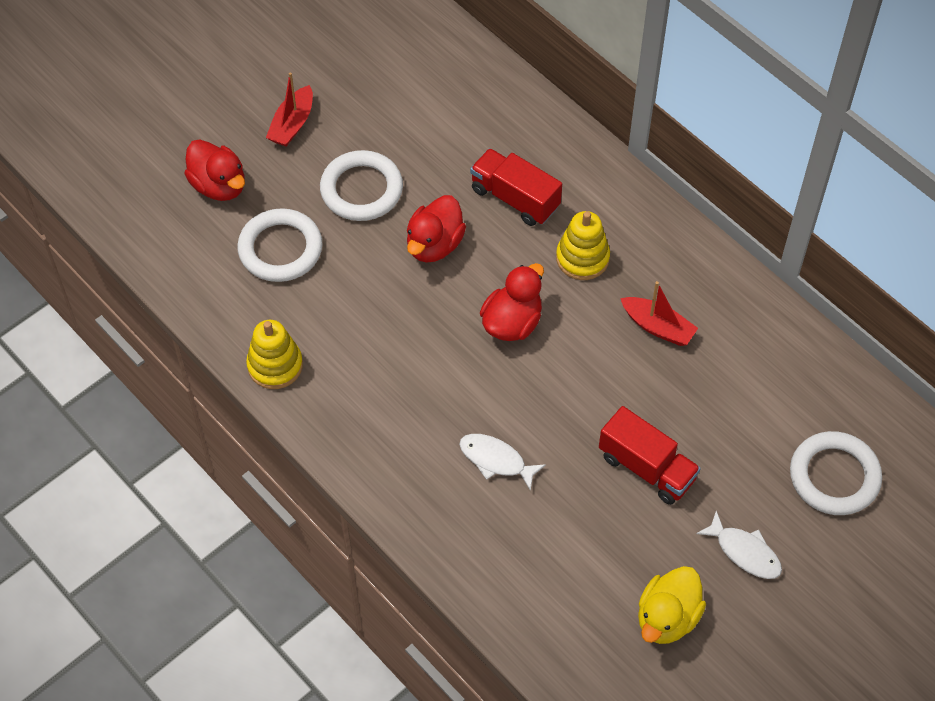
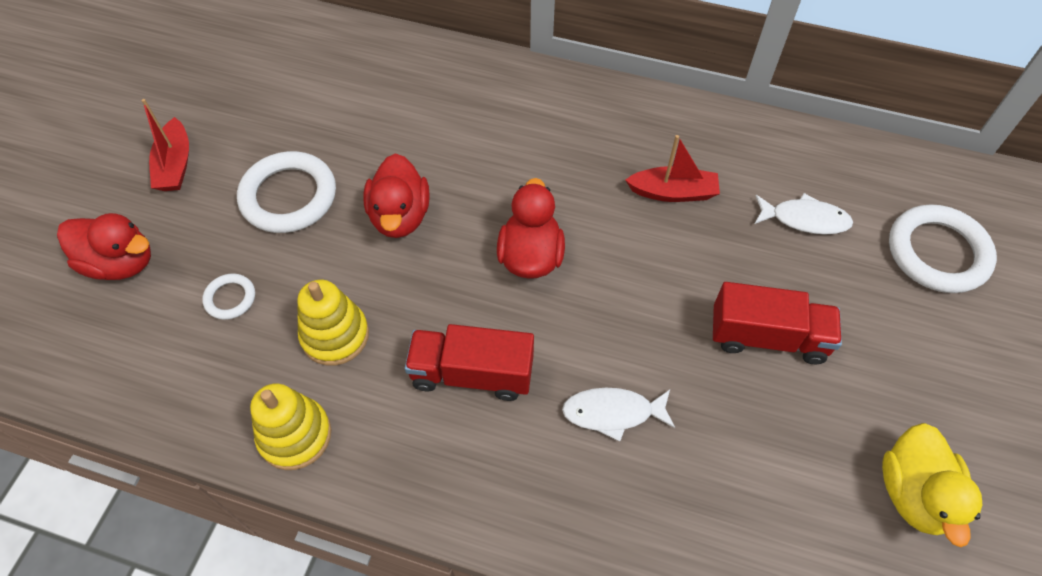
camera: 30 degrees left, 0 degrees up
(280, 249) = (230, 298): white ring -> white ring, size x0.49
(515, 198) = (453, 136): red truck -> red truck (472, 373)
(582, 258) = (556, 162): yellow stacking toy -> yellow stacking toy (335, 335)
(744, 552) = (925, 374): white fish -> white fish (805, 219)

